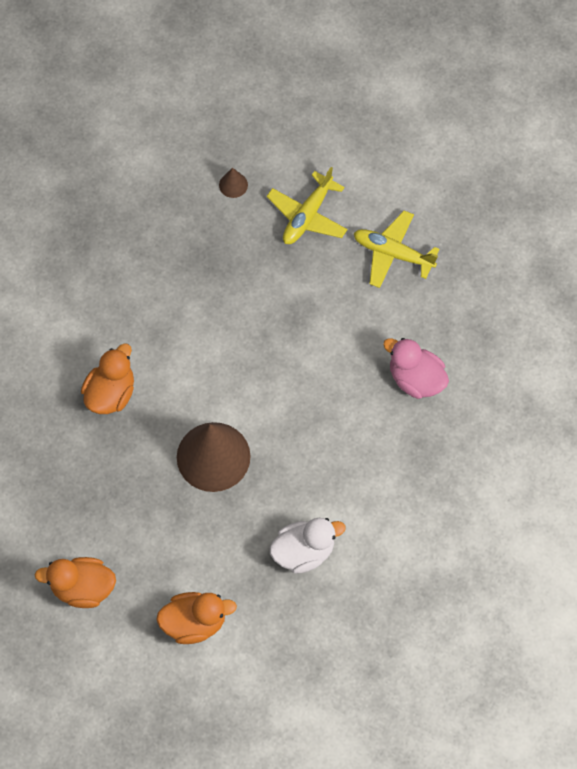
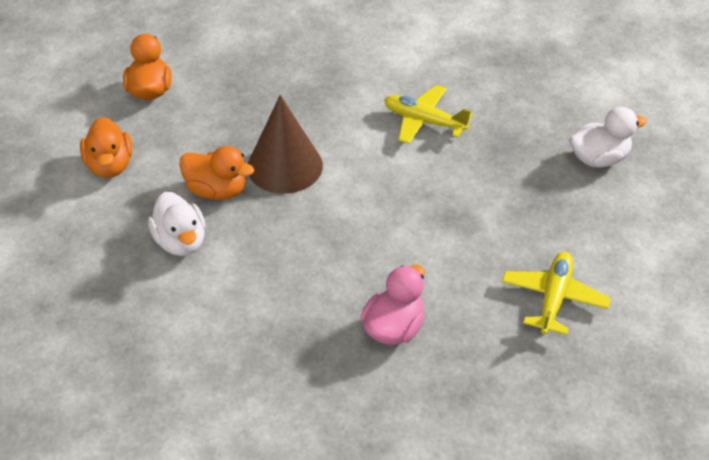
camera: 85 degrees right, 20 degrees down
(111, 393) = (346, 92): orange duck -> orange duck (217, 190)
(233, 185) = (598, 158): brown cone -> white duck
(307, 216) = (580, 220): yellow plane -> yellow plane (424, 121)

